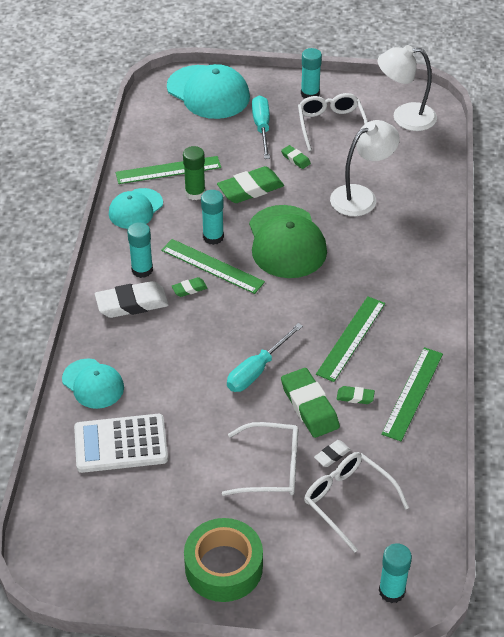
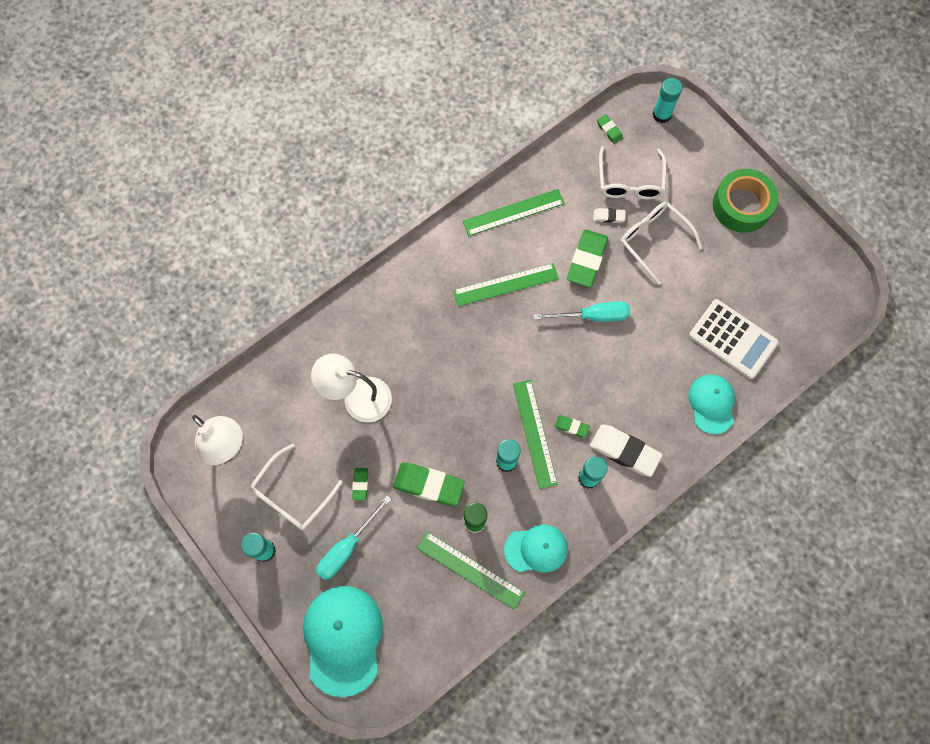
camera: 135 degrees left, 25 degrees up
(286, 242) = (459, 405): green cap -> none
(355, 397) = (551, 241): green eraser -> green eraser (609, 130)

